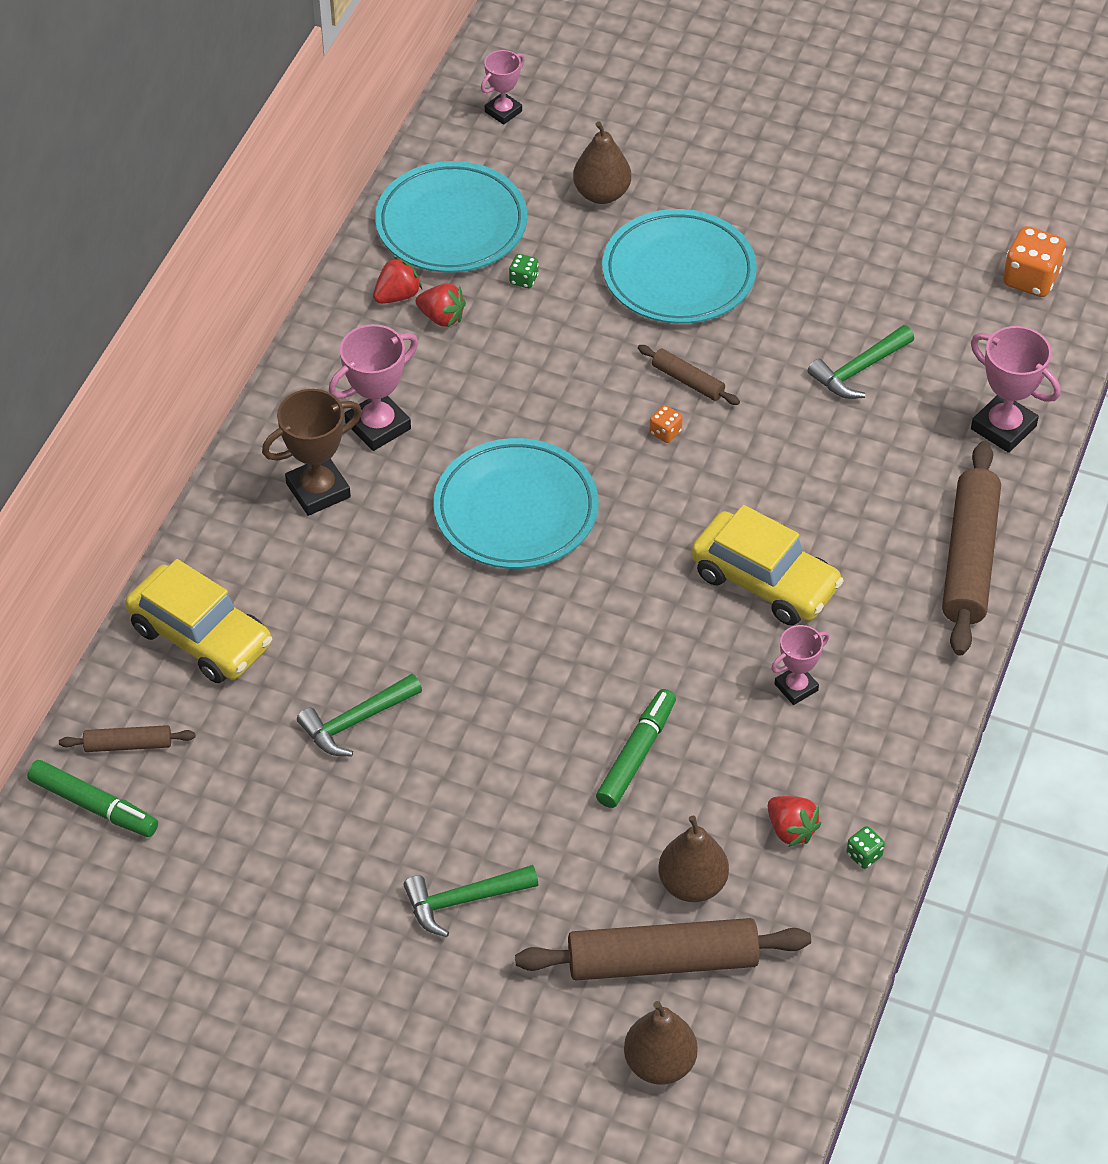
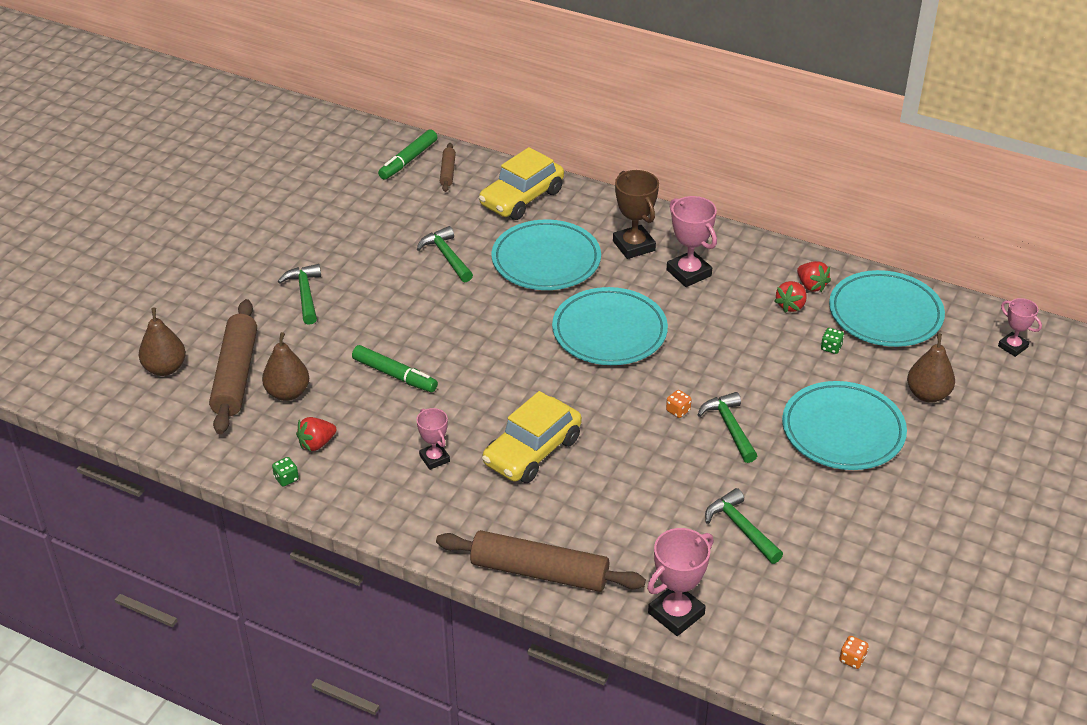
camera: 95 degrees right, 10 degrees down
(359, 594) = (546, 261): none -> turquoise plate
(688, 381) = (729, 427): brown rolling pin -> green hammer
(1030, 279) = (852, 659): orange dice -> orange dice, size x0.50

